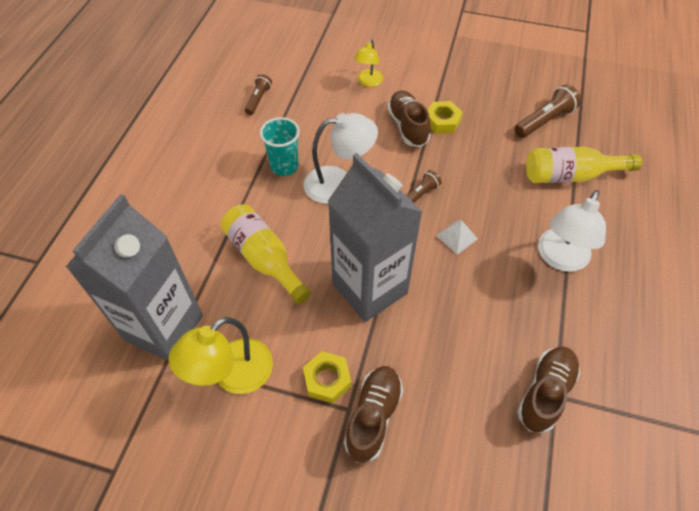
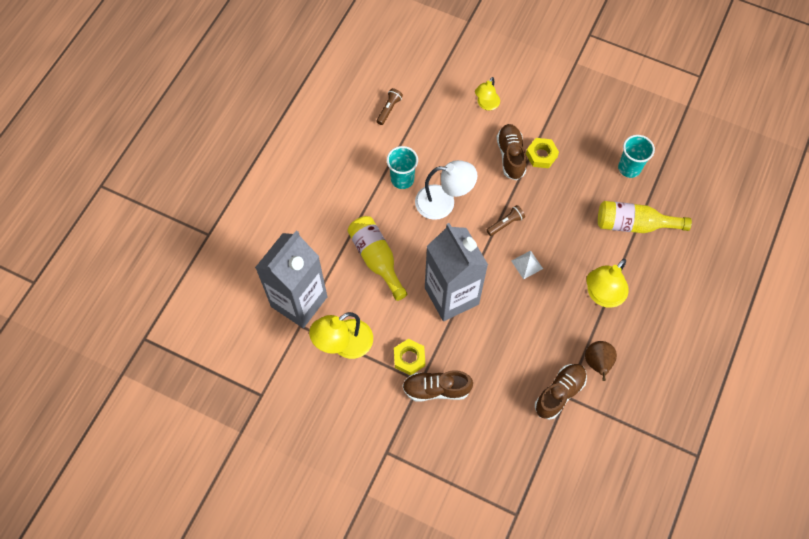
camera: 10 degrees right, 10 degrees up
(373, 417) = (436, 389): brown shoe -> brown shoe turned 120 degrees counterclockwise
(544, 121) = (629, 168): brown flashlight -> turquoise cup
(560, 258) = (602, 295): white lamp -> yellow lamp
(582, 343) = (597, 363): none -> brown pear

